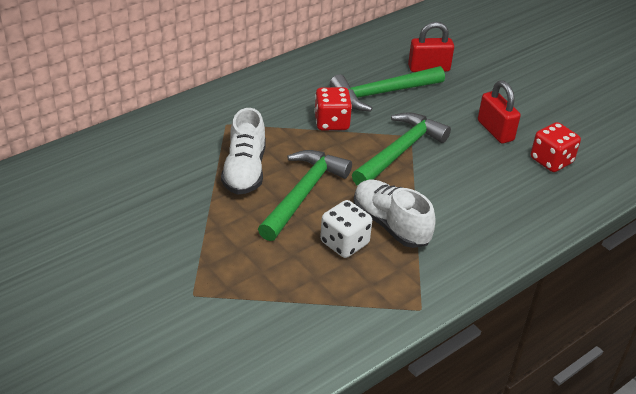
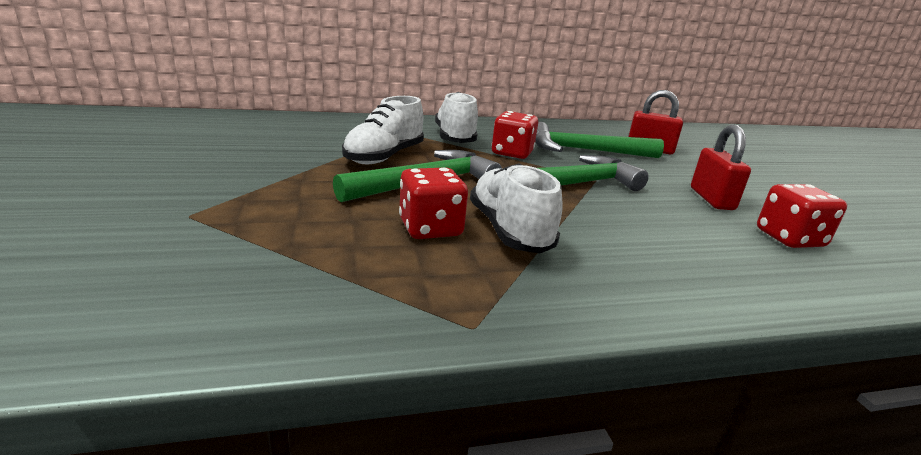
camera: 25 degrees right, 15 degrees down
(272, 116) = (455, 138): none -> white shoe
(344, 243) = (430, 228): white dice -> red dice

